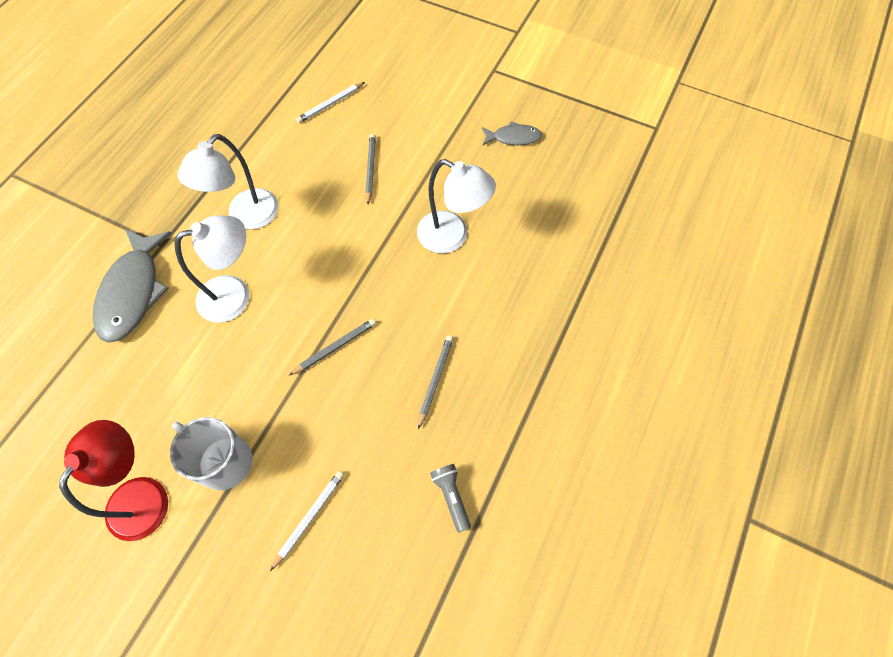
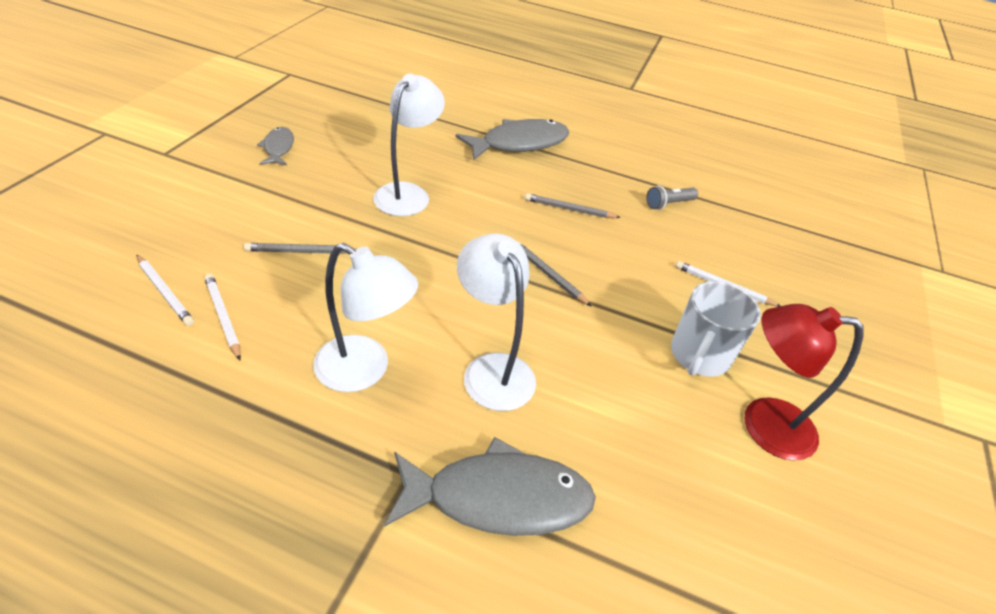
camera: 100 degrees left, 20 degrees down
(304, 137) = (223, 317): none -> white pencil
(558, 343) = (519, 143): none -> grey fish

